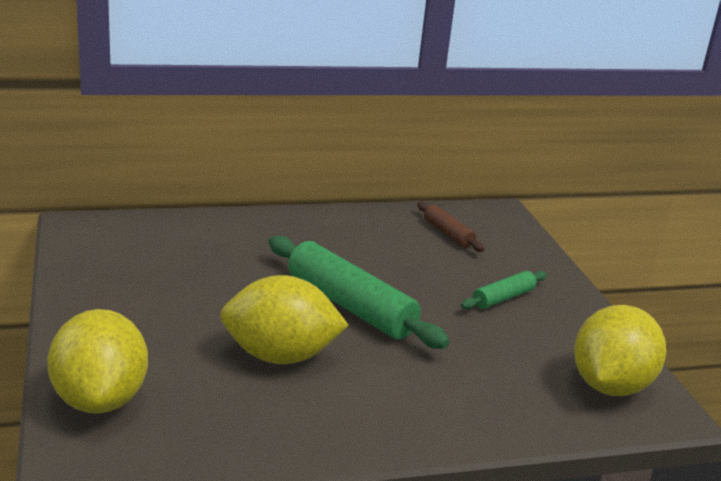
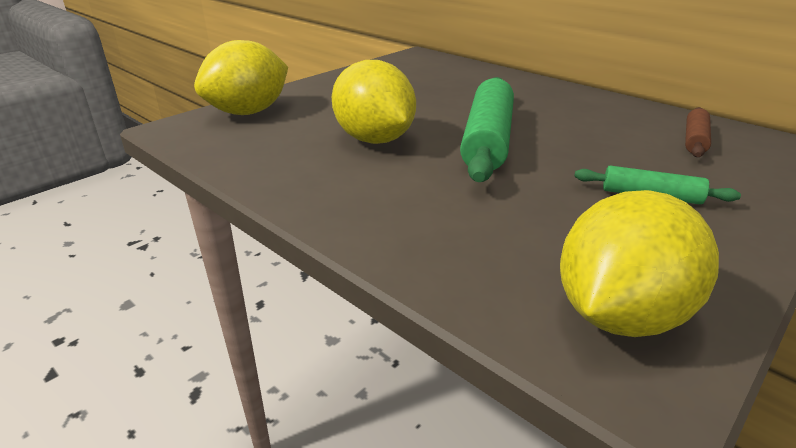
camera: 60 degrees right, 5 degrees up
(610, 385) = (619, 314): yellow lemon -> yellow lemon turned 45 degrees counterclockwise

